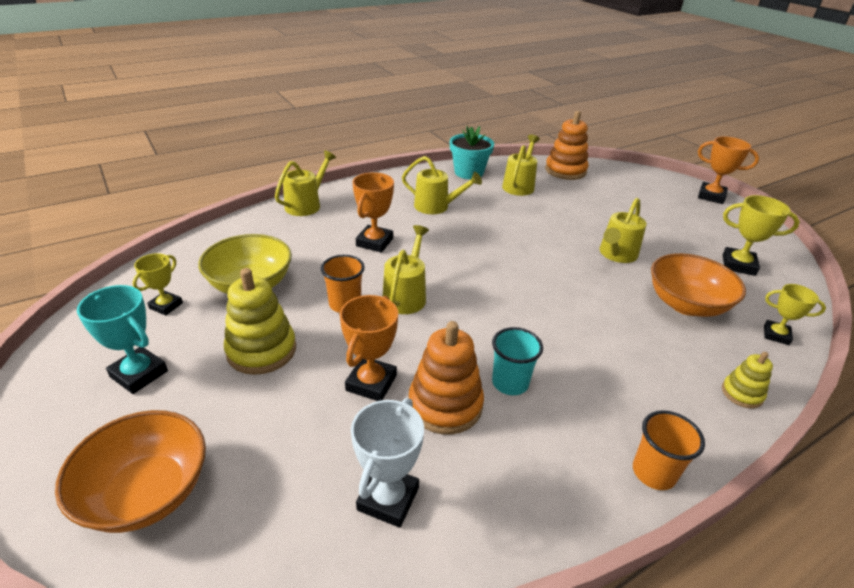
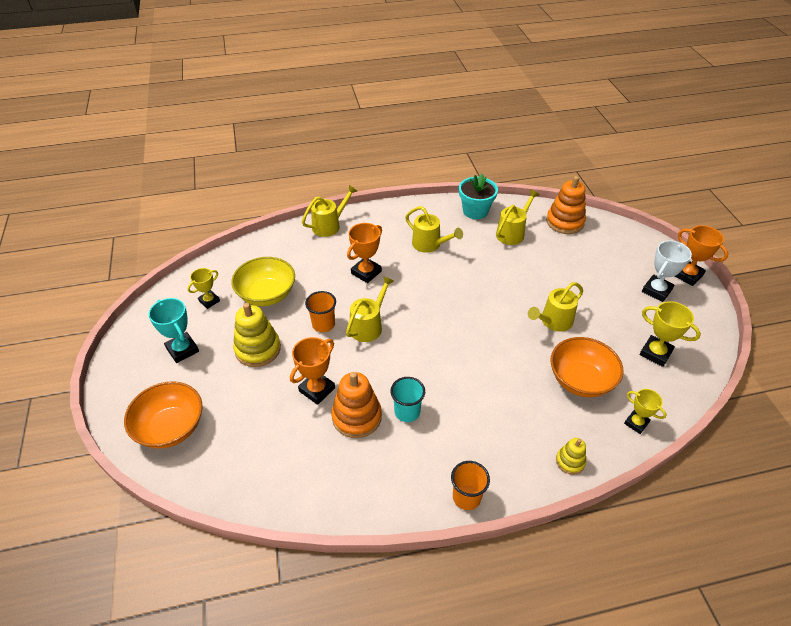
camera: 20 degrees right, 10 degrees up
(388, 499) = (296, 467): white trophy -> white trophy (656, 290)

